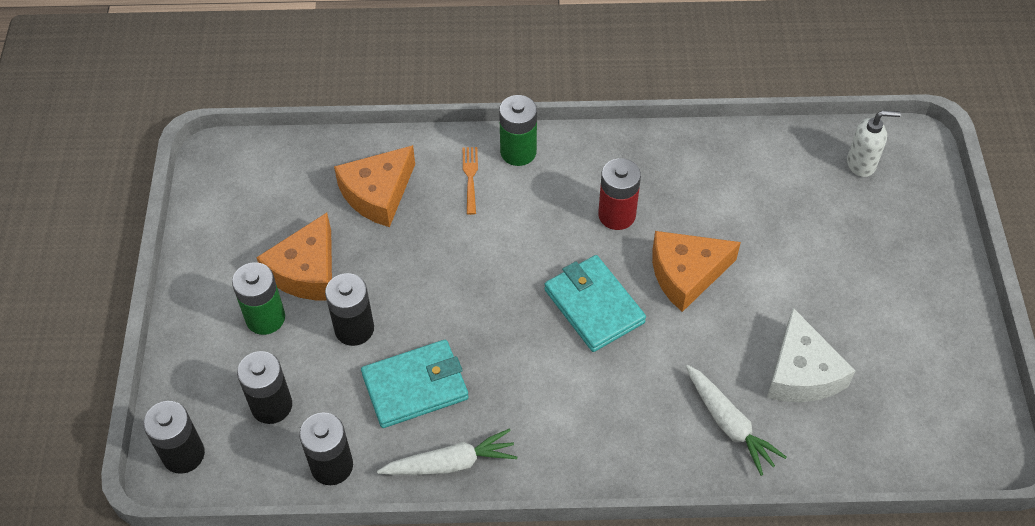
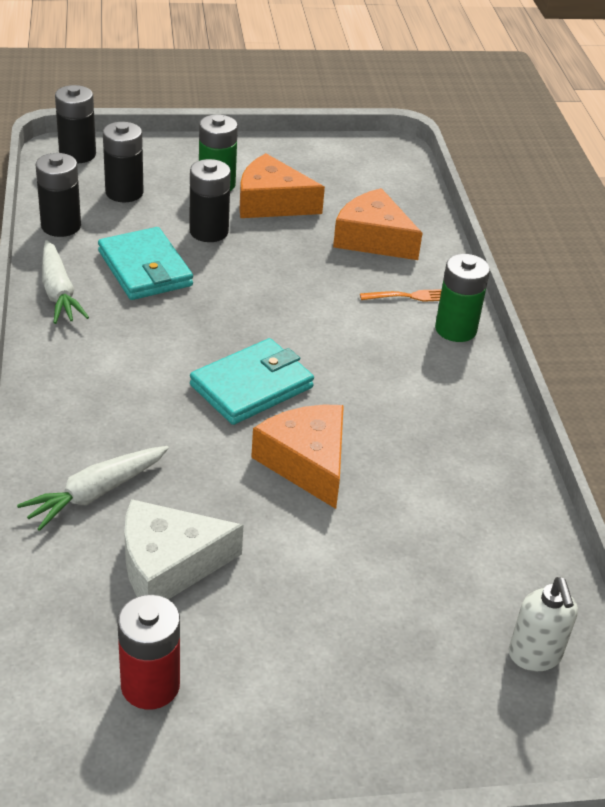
camera: 80 degrees right, 15 degrees down
(617, 215) = (383, 405): red battery -> red battery (150, 685)

